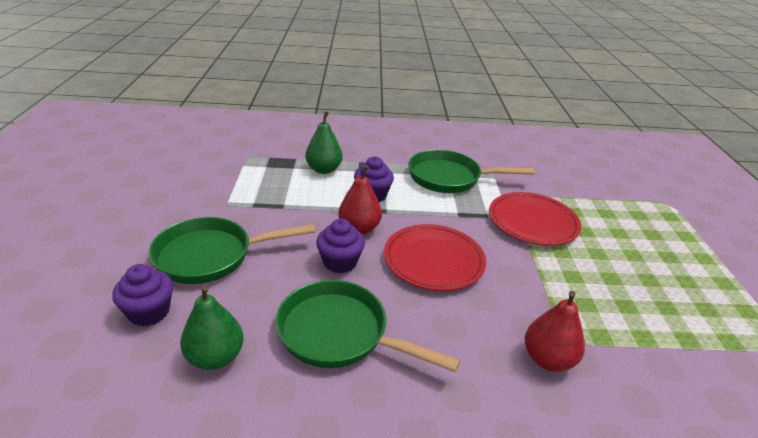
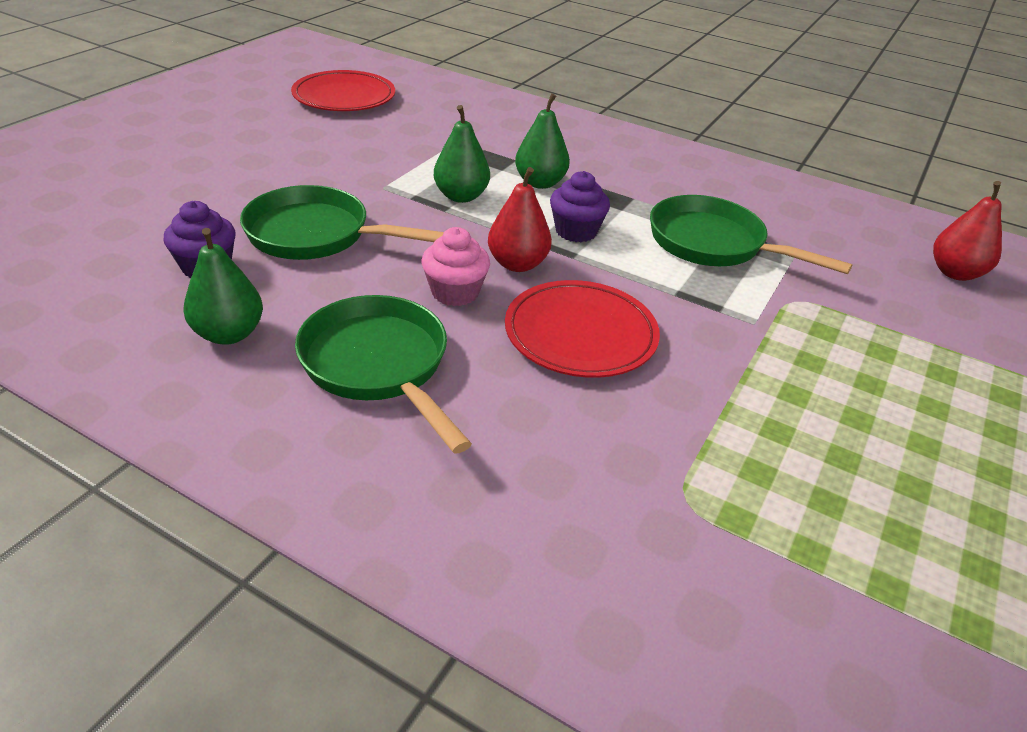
camera: 30 degrees right, 5 degrees up
(284, 194) = (461, 196): none -> green pear
(340, 262) = (455, 292): purple cupcake -> pink cupcake
(532, 222) = (789, 341): red plate -> red plate (344, 97)
(547, 359) = (620, 507): red pear -> red pear (955, 273)

